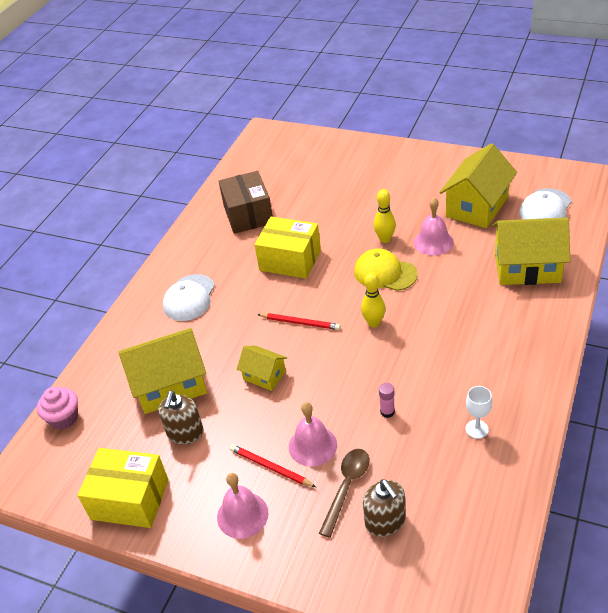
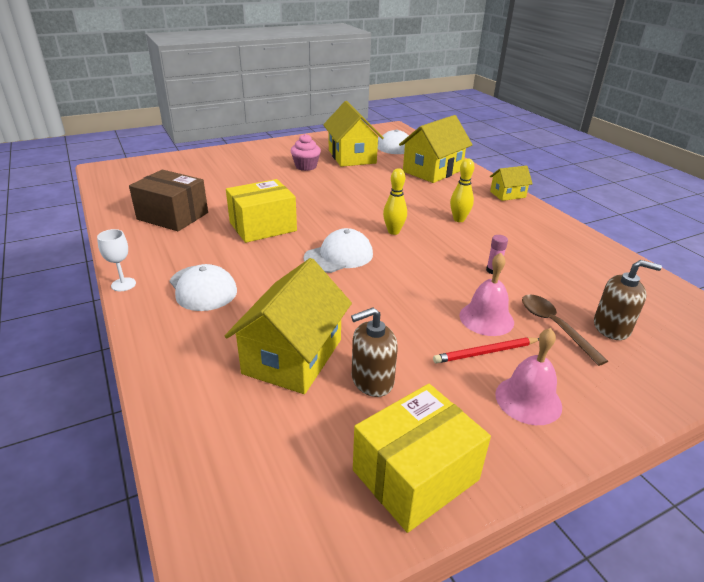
camera: 55 degrees left, 10 degrees down
(64, 418) = (205, 466): pink cupcake -> pink cupcake (306, 166)
(185, 433) = (372, 380): brown soap dispenser -> brown soap dispenser turned 105 degrees clockwise
(264, 375) = (369, 300): yellow house -> yellow house (507, 194)
(300, 323) = (339, 256): red pencil -> white cap
(385, 239) = (319, 190): yellow bowling pin -> yellow bowling pin (459, 219)
(385, 273) = (351, 205): yellow cap -> none
(433, 242) = (355, 180): pink bell -> none
(476, 429) = (555, 249): white goblet -> white goblet (123, 284)

